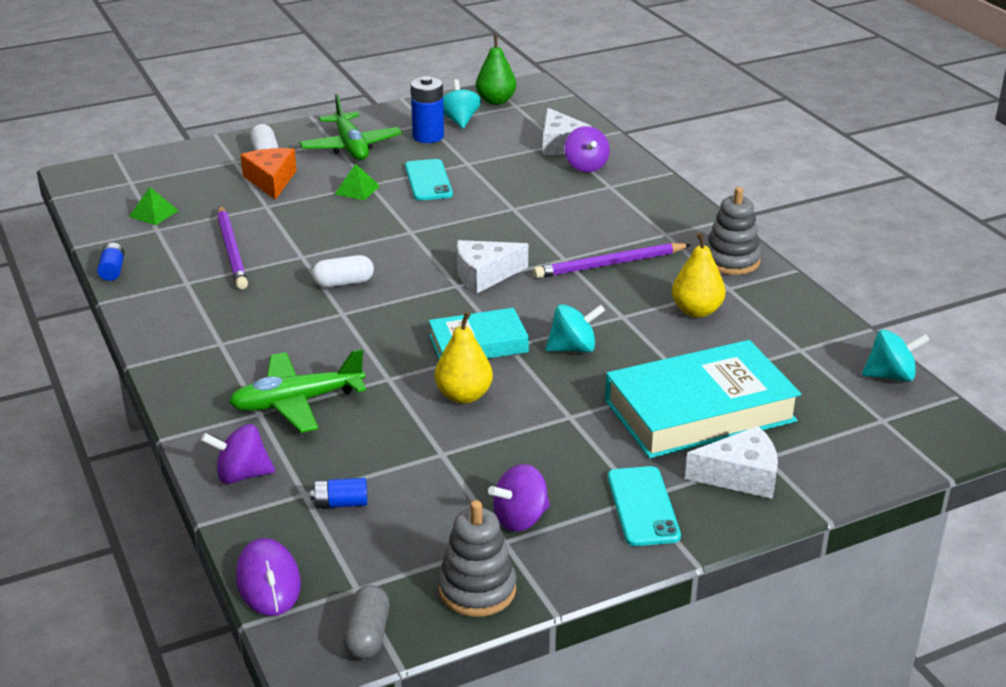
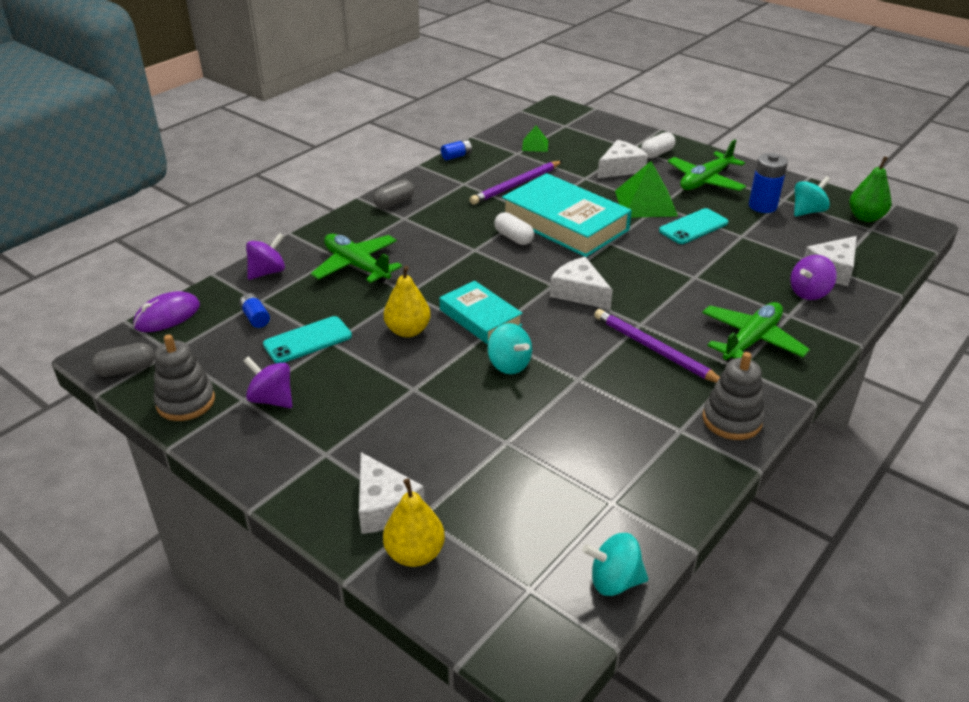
camera: 65 degrees right, 5 degrees up
(176, 342) = (394, 203): none -> grey capsule
(242, 475) = (267, 272): purple spinning top -> purple spinning top turned 75 degrees clockwise
(271, 181) = (620, 168): orange cheese -> white cheese
(357, 190) = (645, 203): green pyramid -> green pyramid, size x1.92
(632, 215) = (751, 341): none -> green plane
(642, 506) = (314, 458): turquoise phone -> turquoise phone (307, 340)
(696, 311) = (623, 419): yellow pear -> yellow pear (415, 553)
(699, 410) = (466, 458): turquoise book -> turquoise book (565, 223)
(891, 376) = (614, 581): turquoise spinning top -> turquoise spinning top turned 120 degrees clockwise

